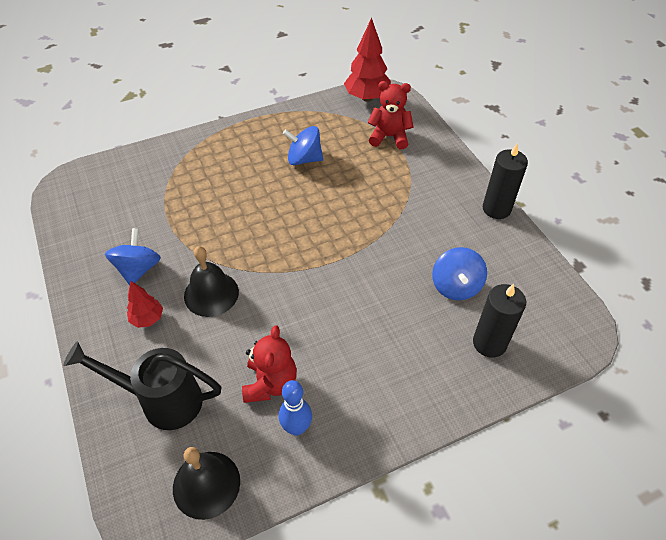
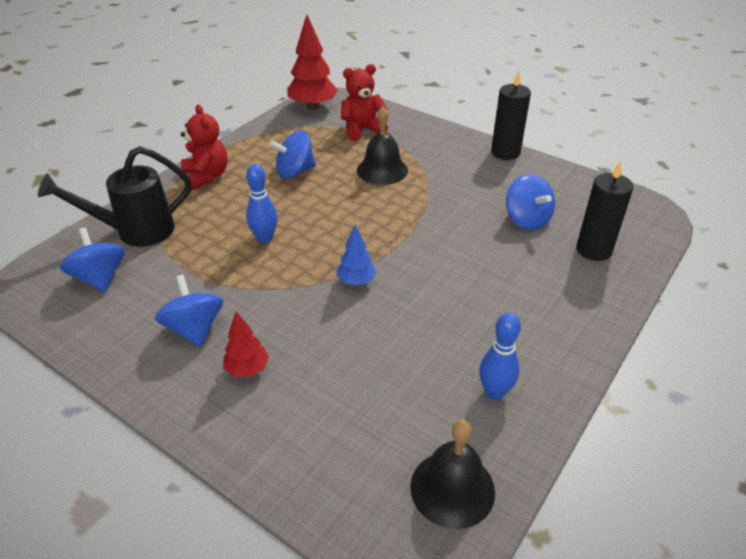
camera: 30 degrees left, 10 degrees down
(110, 199) = (100, 278): none -> blue spinning top
(161, 400) = (332, 437): black watering can -> black watering can (135, 231)
(211, 294) = (300, 317): black bell -> black bell (382, 170)
(237, 213) = (264, 238): none -> blue bowling pin
(270, 383) = (434, 367): red teddy bear -> red teddy bear (206, 176)
(273, 281) = (356, 281): none -> blue tree

